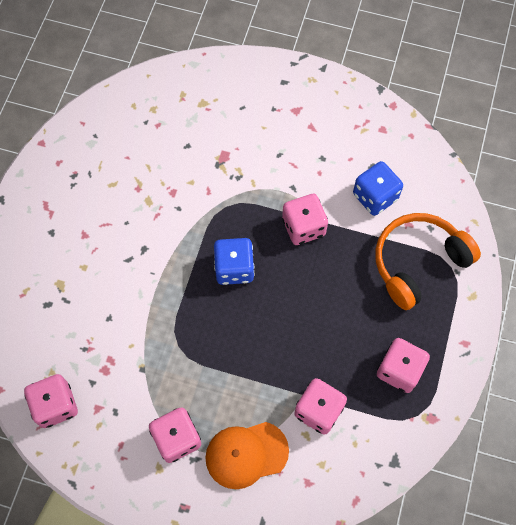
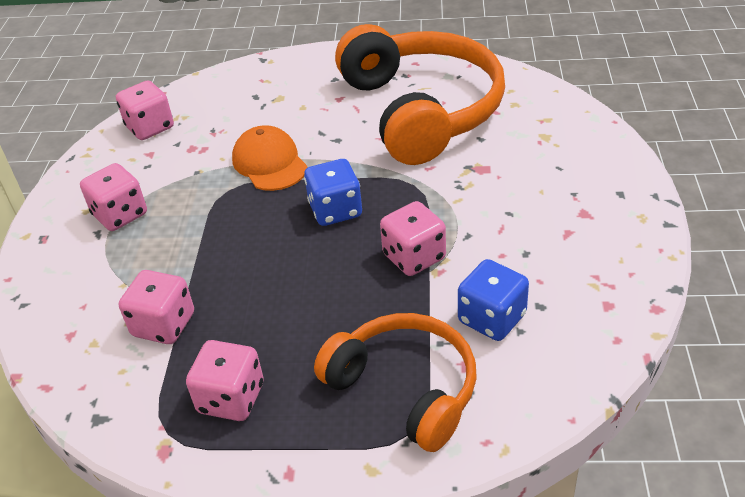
camera: 80 degrees right, 25 degrees down
(131, 176) = (421, 110): none -> orange headphones
(246, 454) = (104, 272): orange cap -> orange cap (269, 163)

